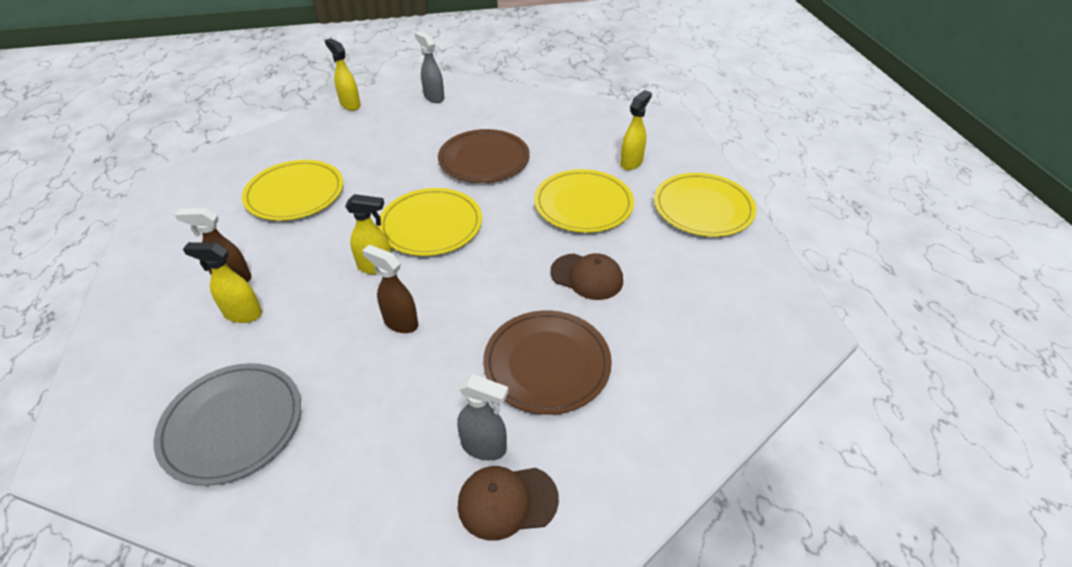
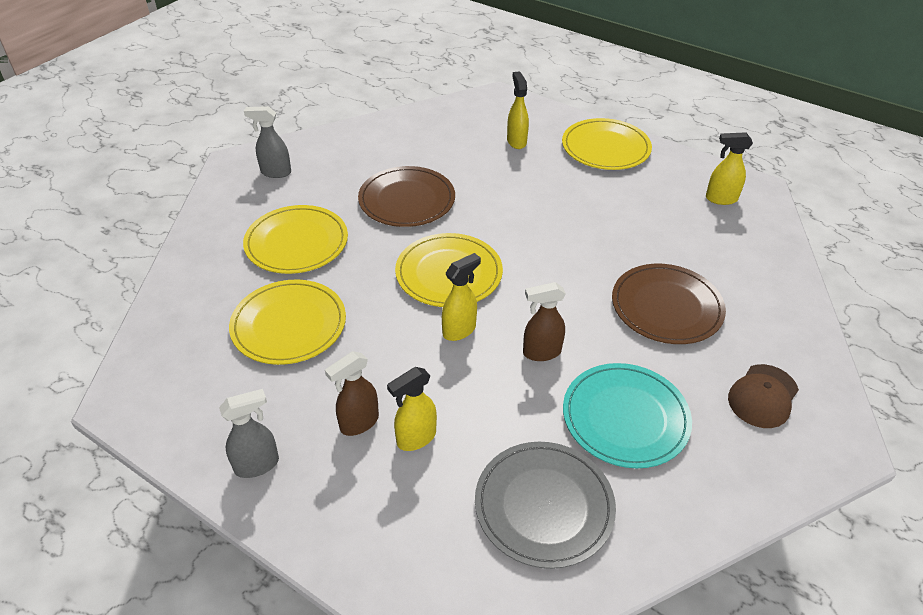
camera: 45 degrees left, 0 degrees up
(350, 105) = (202, 221): yellow spray bottle -> yellow spray bottle (720, 199)
(377, 417) = (625, 417): none -> turquoise plate
(484, 447) = (708, 380): grey spray bottle -> grey spray bottle (257, 465)
(583, 204) = (530, 190): yellow plate -> yellow plate (296, 243)
(587, 276) = (607, 237): brown cap -> none

